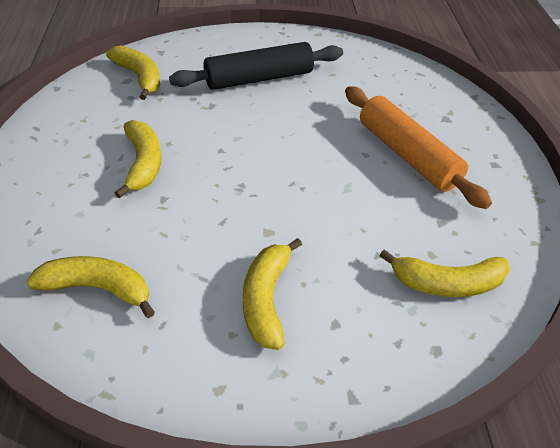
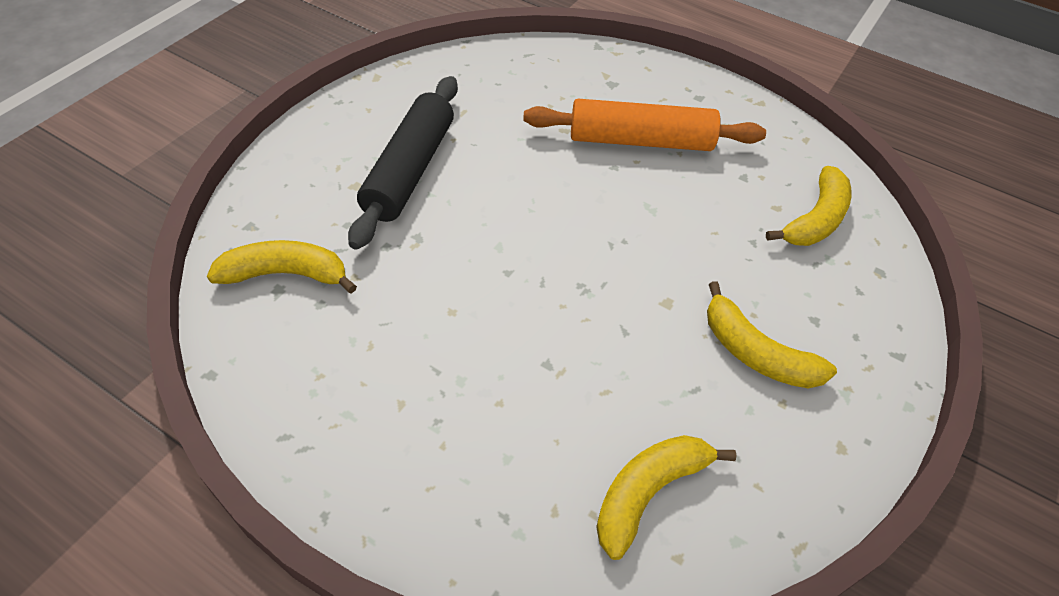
camera: 55 degrees left, 5 degrees up
(143, 163) = (469, 353): yellow banana -> none

